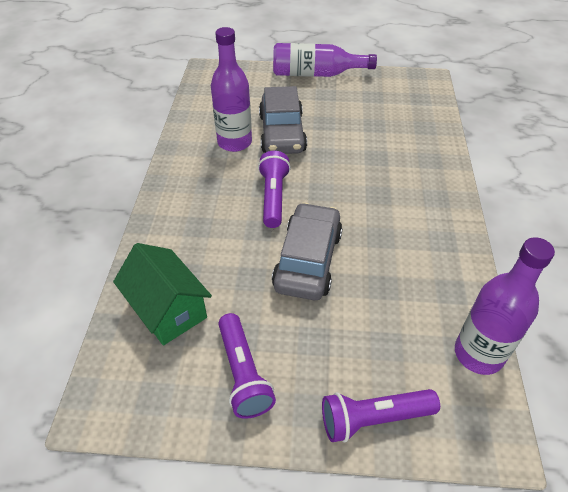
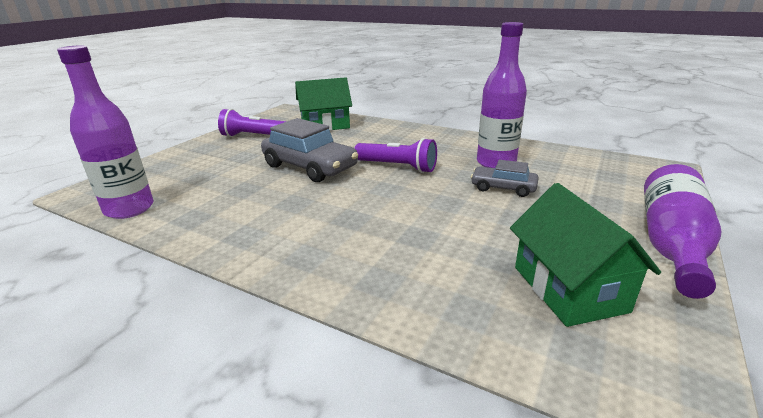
camera: 115 degrees right, 20 degrees down
(282, 133) = (503, 188): grey car -> grey car, size x0.55
(373, 418) = (168, 161): purple flashlight -> none
(383, 102) = (568, 288): none -> green house

